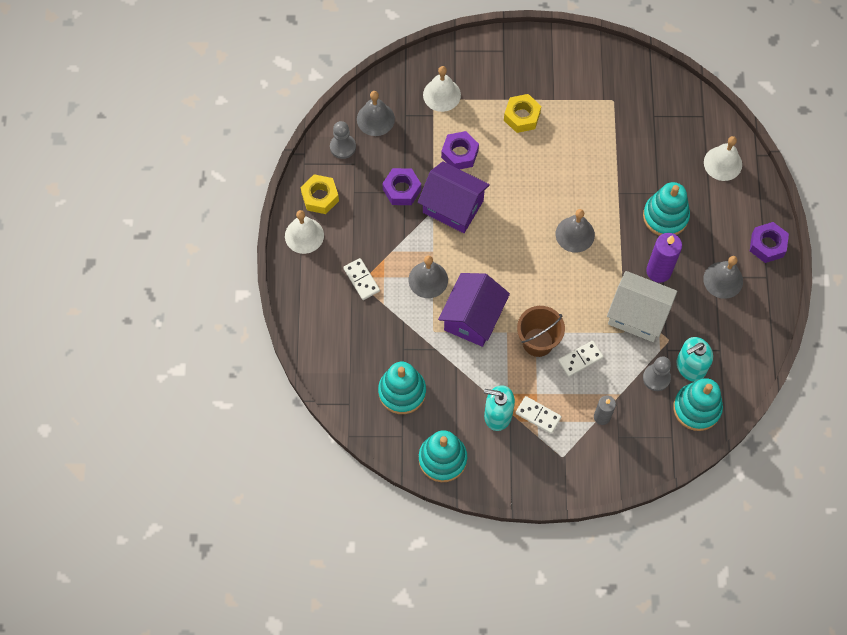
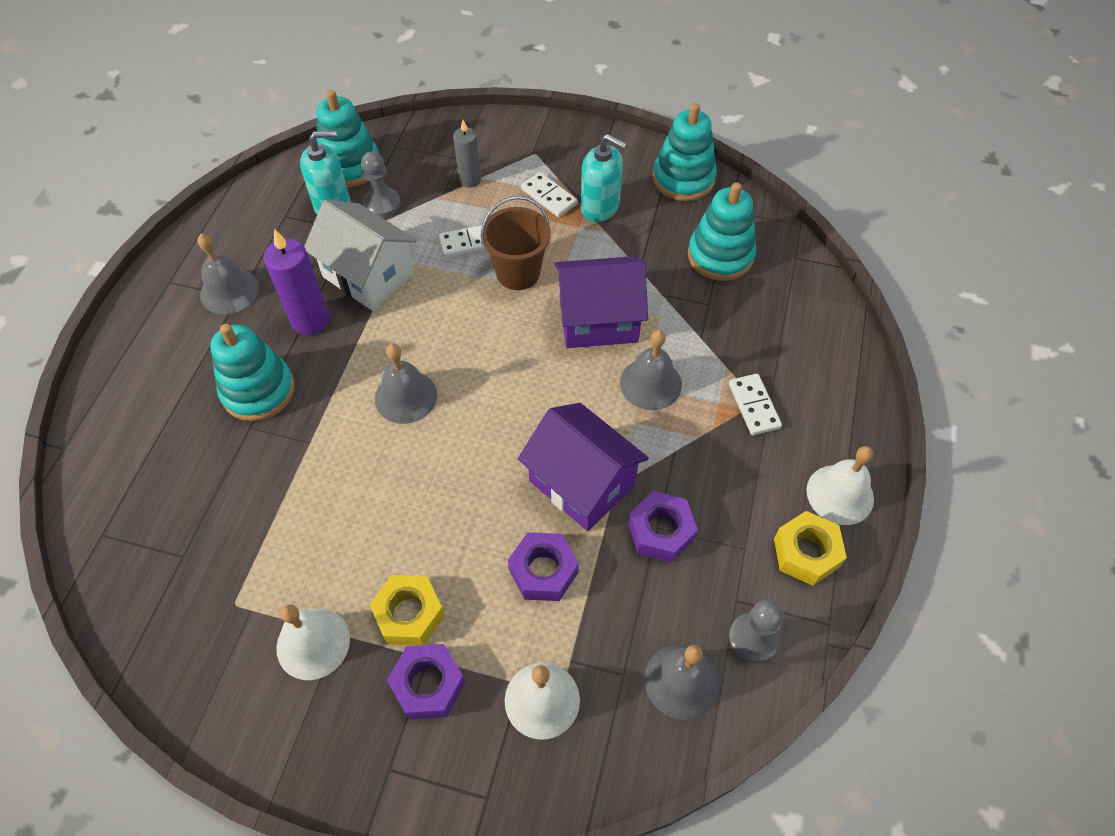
camera: 165 degrees left, 10 degrees down
(473, 318) = (598, 320): purple house -> purple house turned 45 degrees clockwise
(723, 163) = (123, 448): white bell -> white bell (313, 643)
(767, 245) = (140, 320): purple nut -> purple nut (428, 685)

